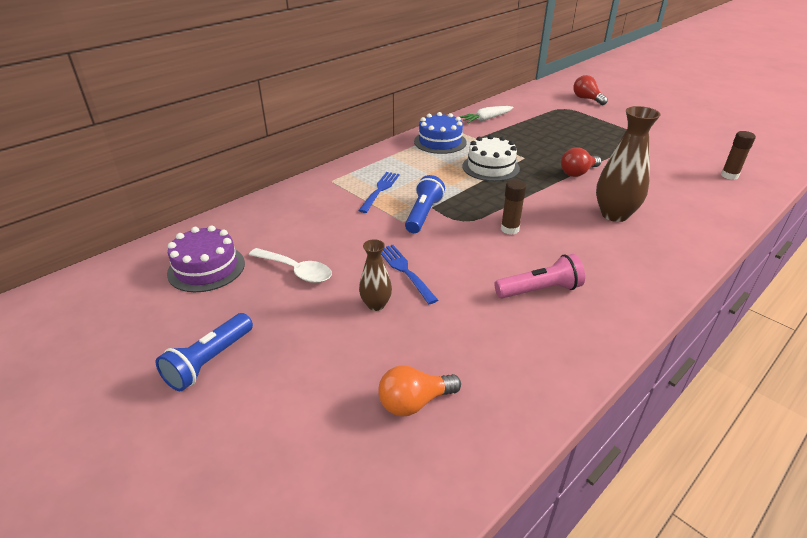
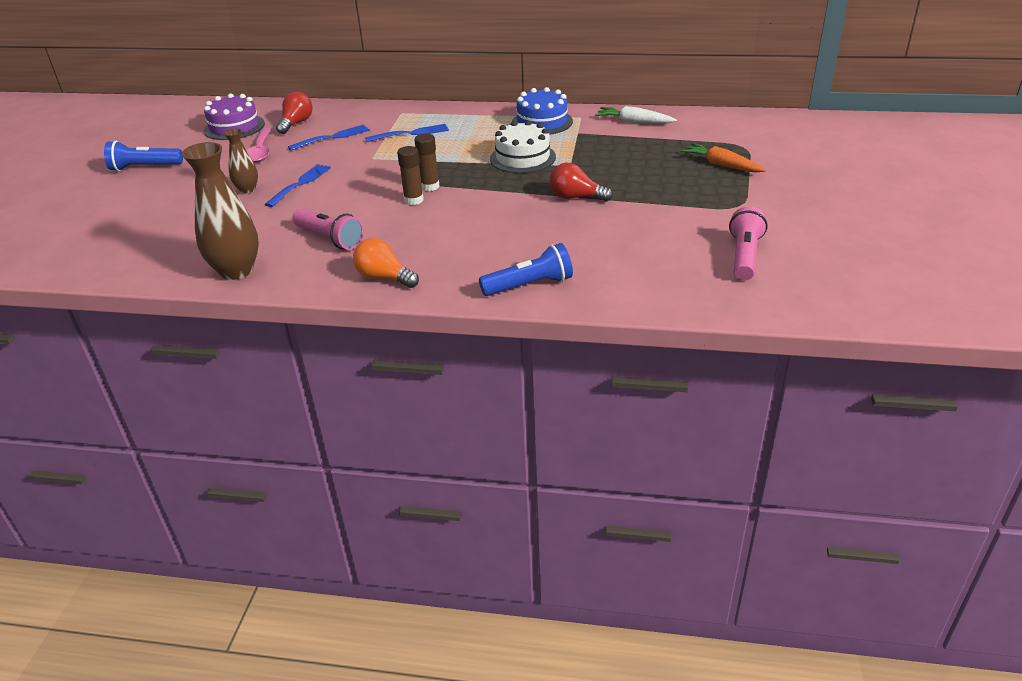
camera: 55 degrees right, 0 degrees up
(296, 271) = (260, 151): white spoon -> pink spoon
(328, 225) = (332, 138): none -> blue fork
(414, 402) = (156, 236): orange light bulb -> orange light bulb (384, 278)
(423, 214) = (393, 161): blue flashlight -> blue flashlight (529, 285)
(582, 121) = (721, 165): none -> orange carrot
(587, 99) = (800, 149): red light bulb -> red light bulb (296, 123)
(614, 214) = (507, 236): brown vase -> brown vase (236, 271)
(708, 158) = (744, 256): none -> pink flashlight
(729, 176) = (710, 278): brown glue stick -> brown glue stick (430, 186)

